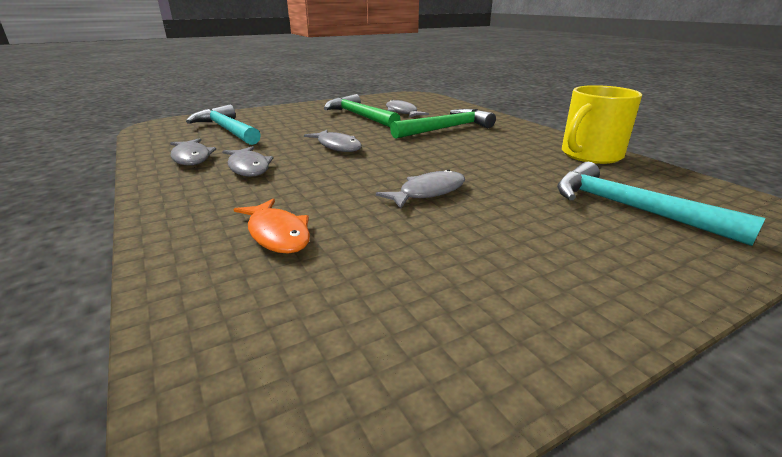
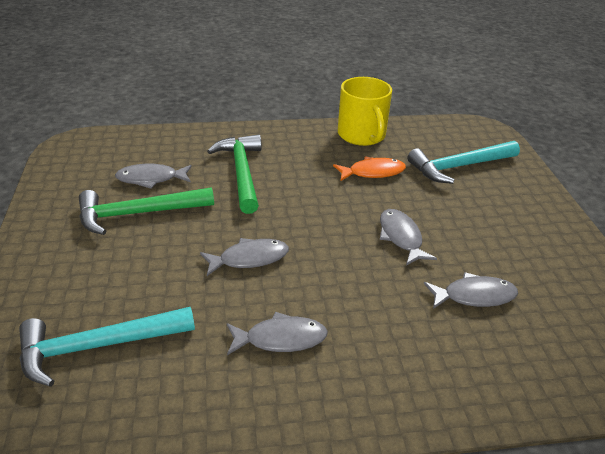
camera: 70 degrees left, 10 degrees up
(191, 158) = (211, 390): grey fish -> grey fish (474, 296)
(277, 234) = (451, 337): orange fish -> orange fish (373, 172)

